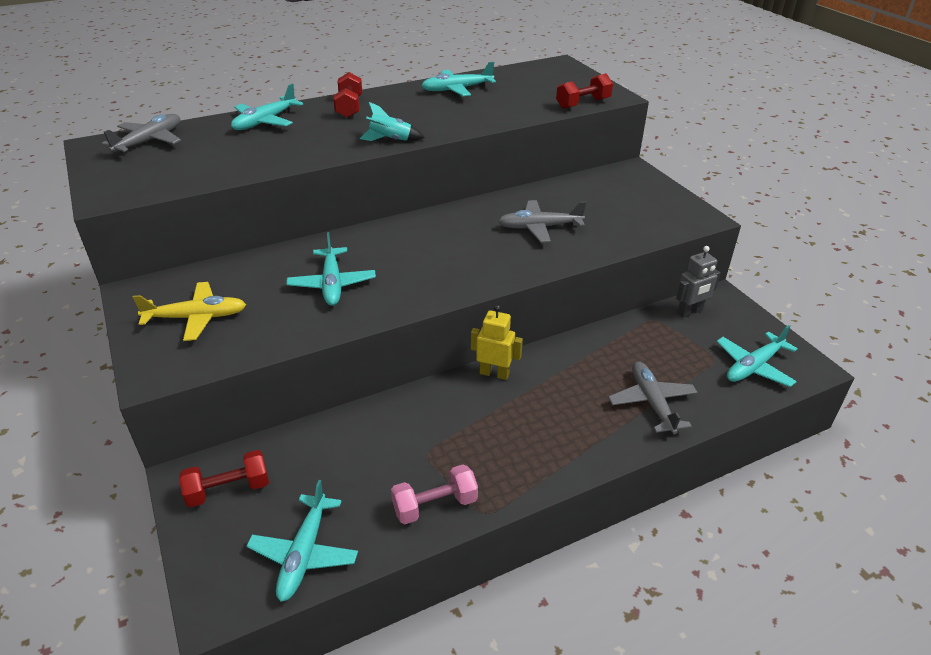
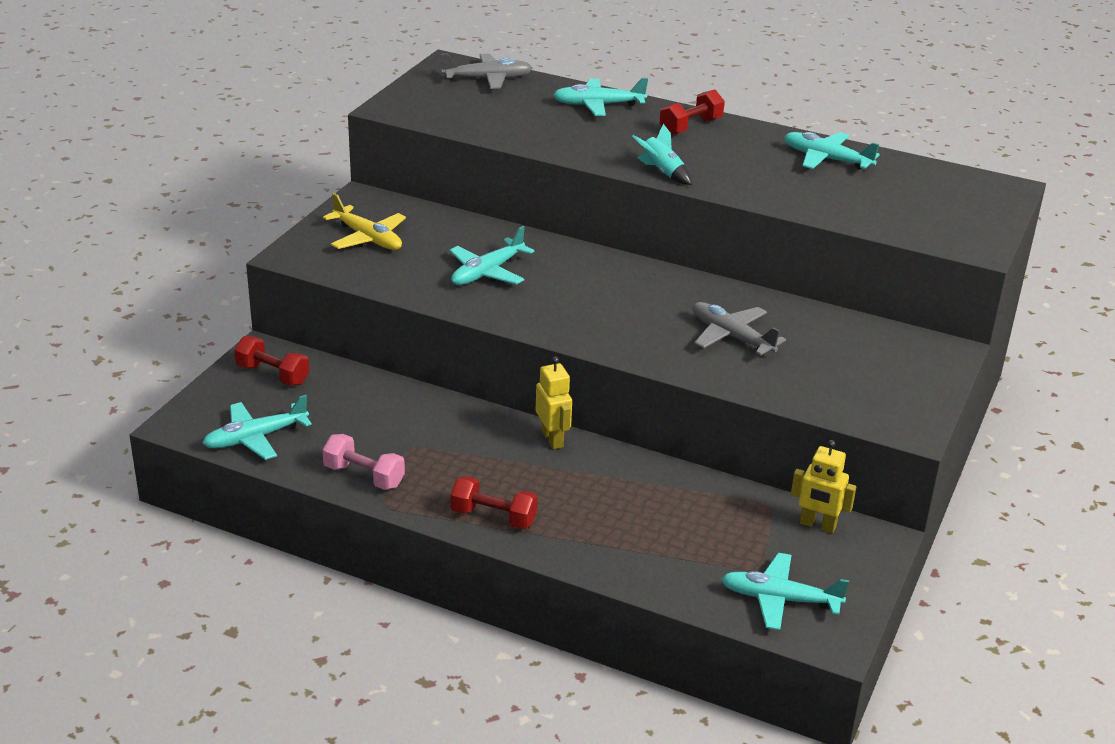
camera: 50 degrees right, 5 degrees down
(583, 104) = (922, 236): red dumbbell -> red dumbbell (493, 517)
(652, 403) = (631, 548): grey plane -> none
(690, 312) = (817, 525): grey robot -> yellow robot

